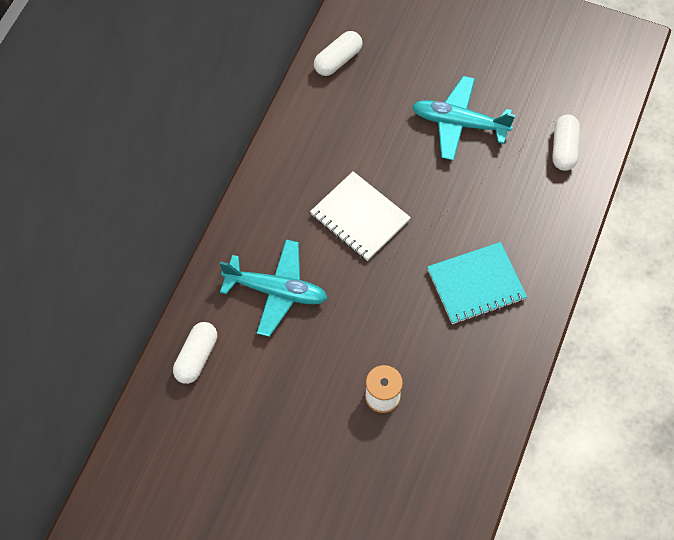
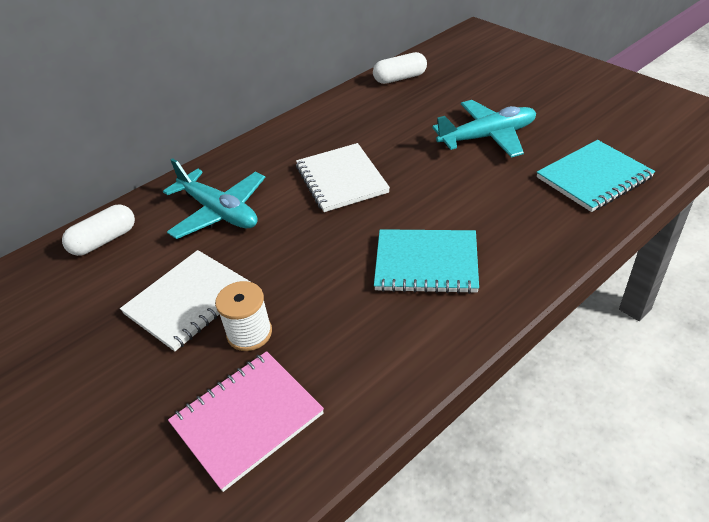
camera: 30 degrees right, 20 degrees down
(316, 387) = (188, 301): none -> white notebook
(425, 460) = (247, 419): none -> pink notebook
(459, 123) = (487, 137): turquoise plane -> turquoise plane turned 120 degrees clockwise
(563, 149) = (594, 178): white capsule -> turquoise notebook

